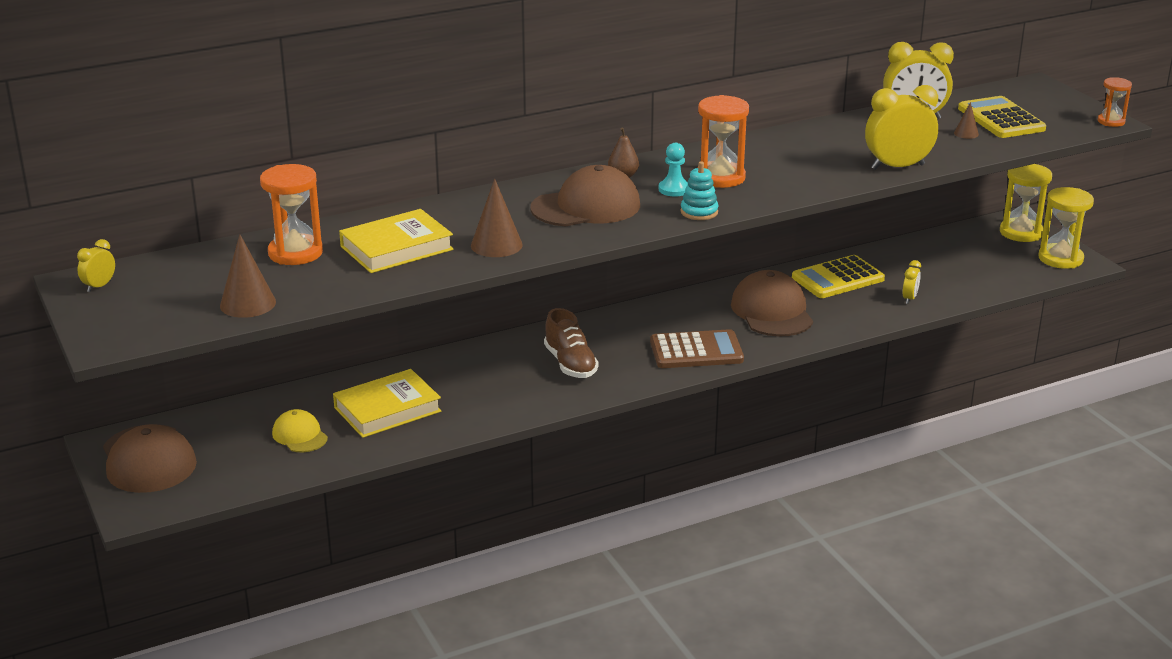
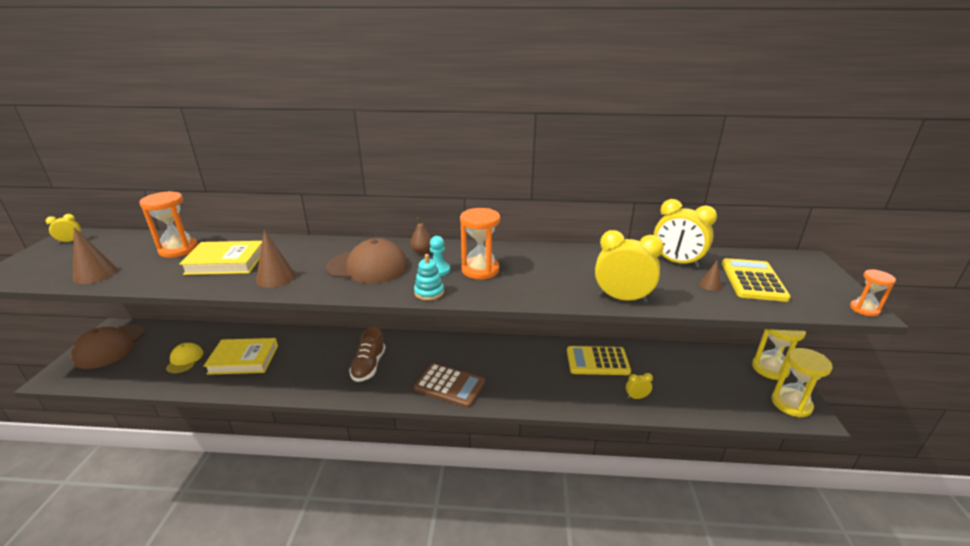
camera: 30 degrees right, 0 degrees up
(772, 311) = (529, 372): brown cap -> none
(909, 298) = (636, 397): yellow clock -> yellow clock turned 150 degrees counterclockwise

